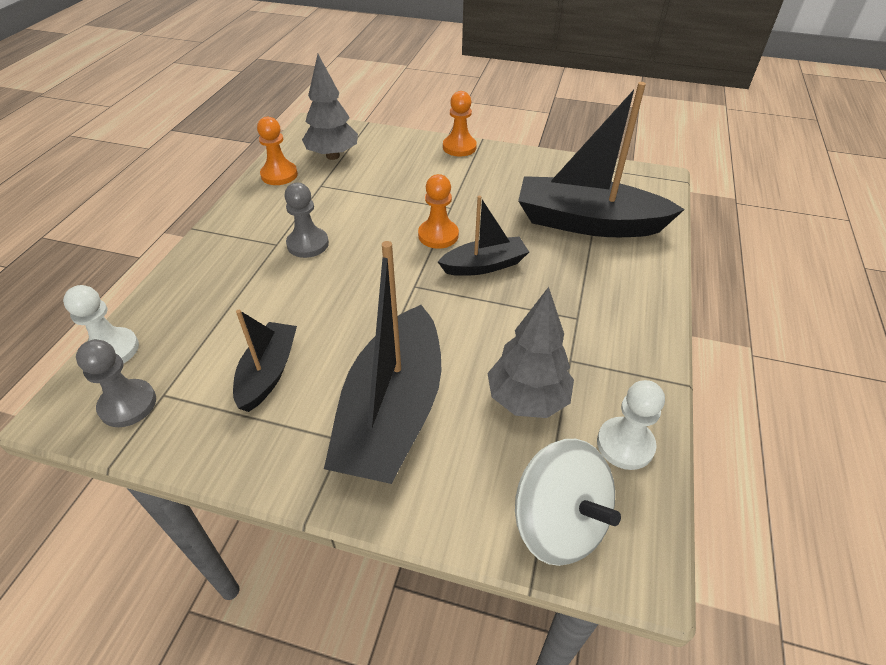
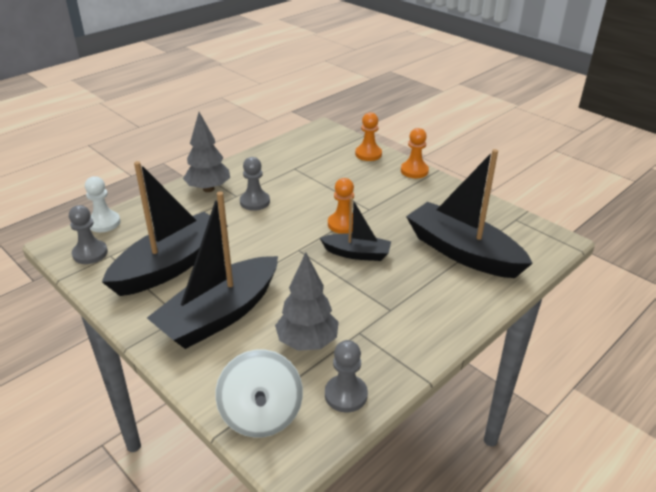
camera: 30 degrees right, 10 degrees down
(268, 373) = (171, 266): black boat -> black boat, size x1.86
(279, 175) = (274, 154): orange pawn -> orange pawn (368, 154)
(333, 156) = (319, 151): grey tree -> grey tree (208, 189)
(625, 444) = (346, 395): white pawn -> grey pawn

